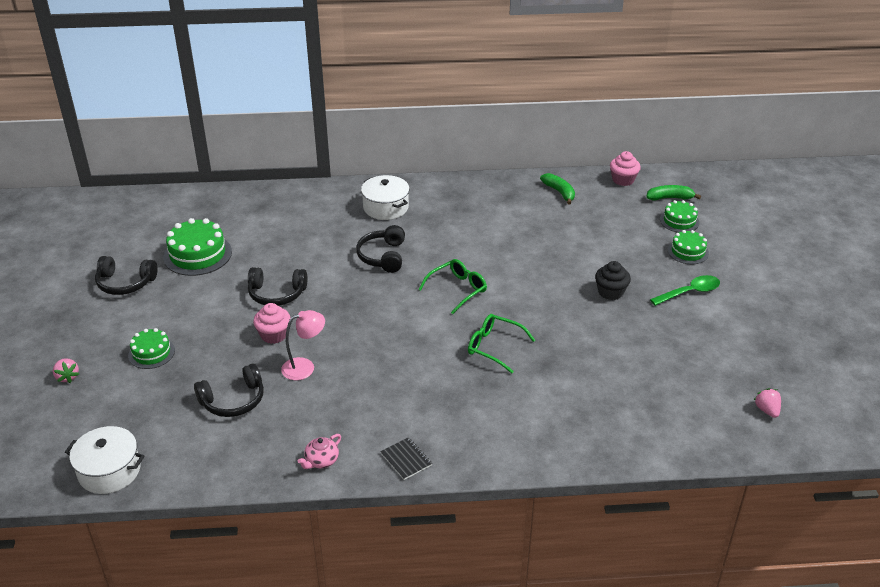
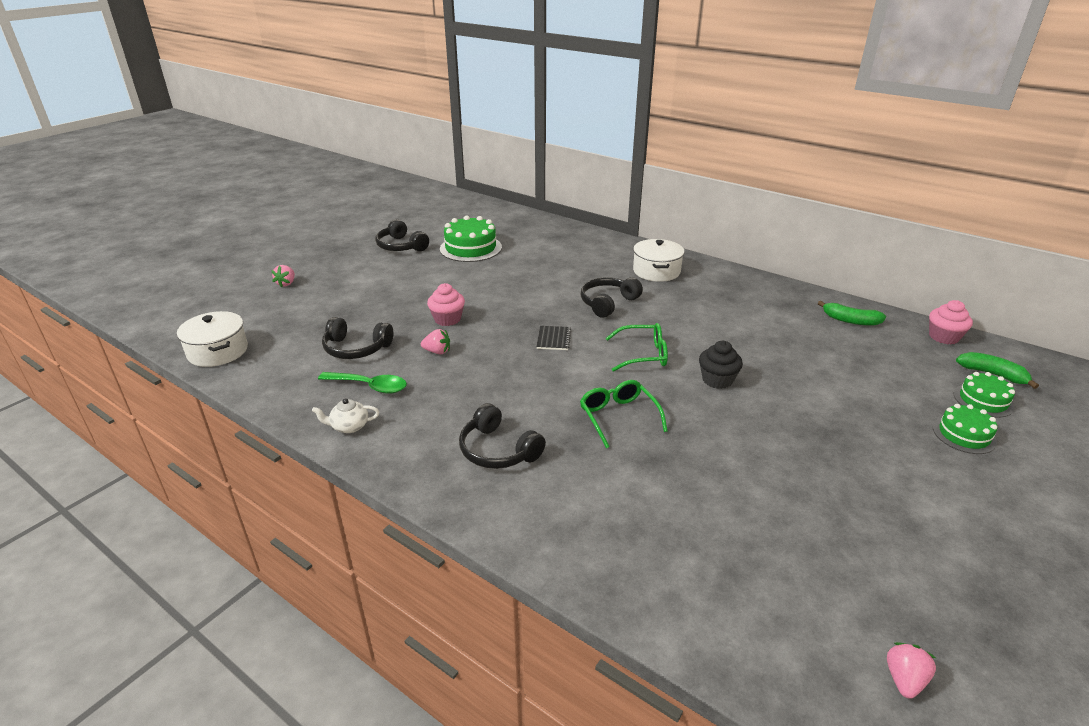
camera: 40 degrees right, 5 degrees down
(151, 353) = (353, 293): green cake -> none
(276, 294) = (488, 294): black headphones -> black headphones (498, 450)
(305, 367) = (437, 351): pink lamp -> pink strawberry
(321, 461) = (349, 426): pink teapot -> white teapot
(406, 459) = (412, 466): black notebook -> black notebook (553, 339)
(559, 192) = (850, 320): green banana -> green banana turned 105 degrees clockwise
(610, 292) = (811, 429): black cupcake -> black cupcake (717, 380)
(690, 292) = (922, 477): green spoon -> green spoon (370, 386)

